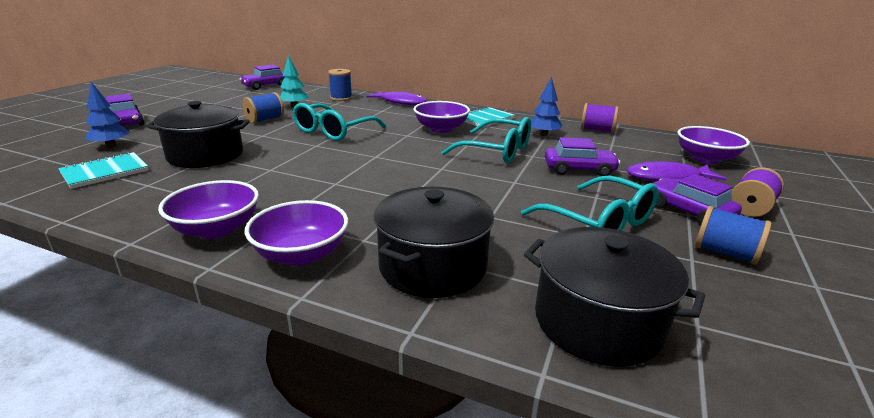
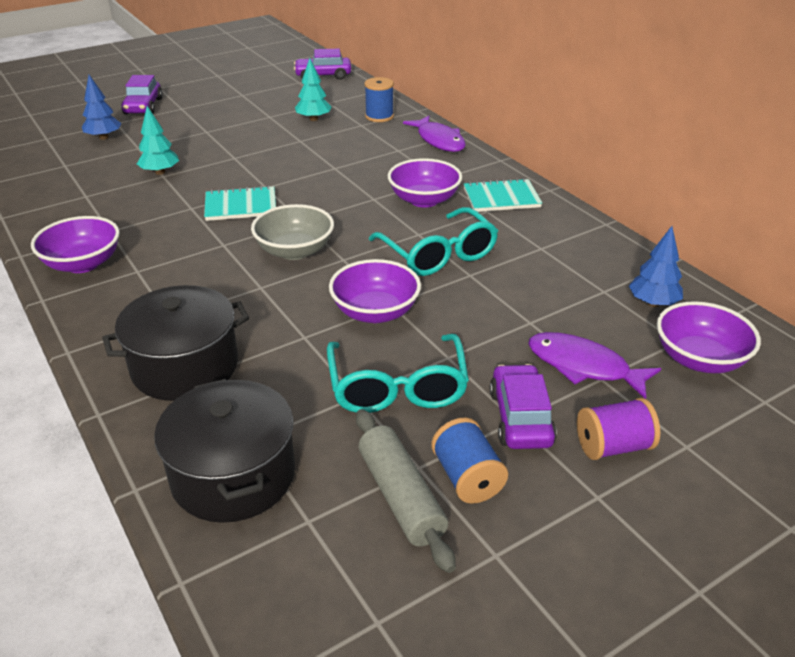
camera: 35 degrees right, 10 degrees up
(105, 172) = (71, 171): turquoise notebook -> turquoise notebook (241, 206)
(206, 155) = (160, 172): black pot -> turquoise tree
(265, 120) = (262, 134): blue spool -> none
(301, 254) = (110, 313): purple bowl -> purple bowl (375, 312)
(334, 131) = (306, 171): turquoise glasses -> none
(399, 173) = (295, 251): none -> grey bowl
(543, 135) = (537, 246): blue tree -> blue tree (653, 303)
(579, 169) = (491, 314): purple car -> none
(597, 130) = (626, 260): purple spool -> none
(715, 280) = (400, 497): none -> grey rolling pin

